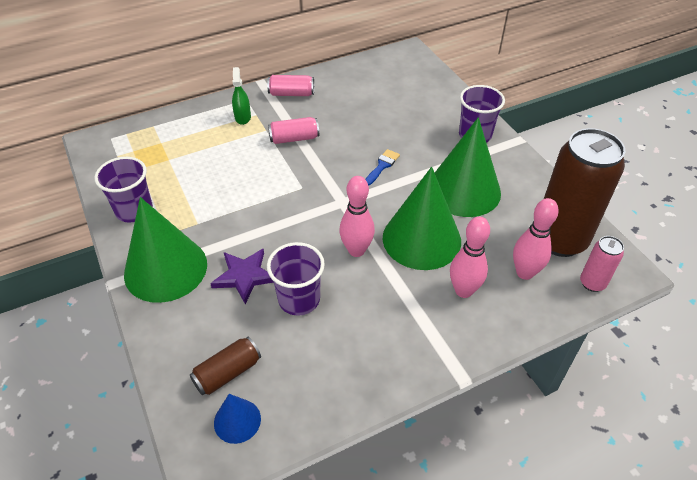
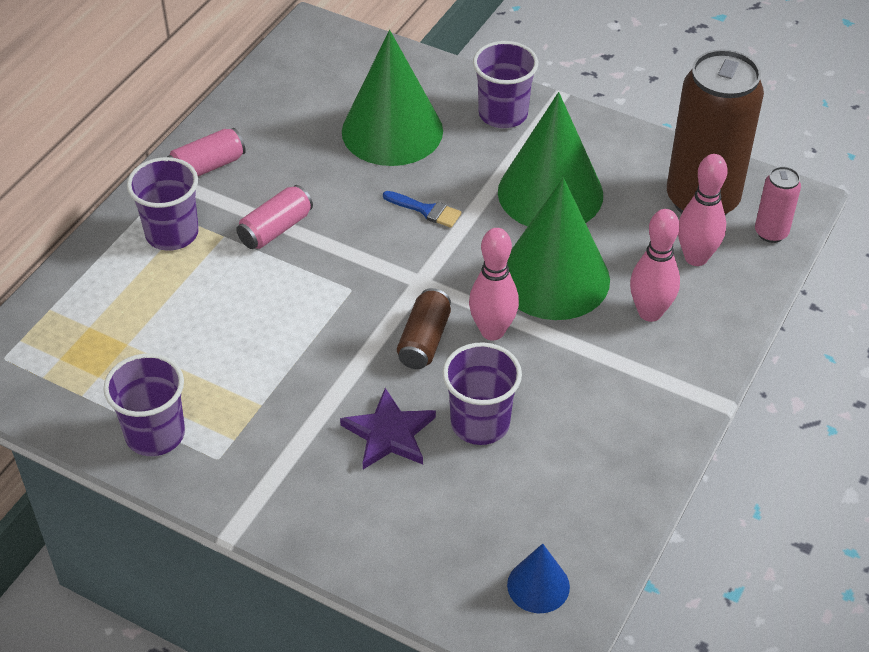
camera: 35 degrees left, 0 degrees up
(165, 269) = (280, 480): green cone -> green cone (392, 131)
(228, 373) = (479, 546): brown can -> brown can (424, 340)
(243, 117) = (172, 234): green spray bottle -> purple cup
(382, 166) = (426, 210): blue brush -> blue brush turned 120 degrees clockwise

